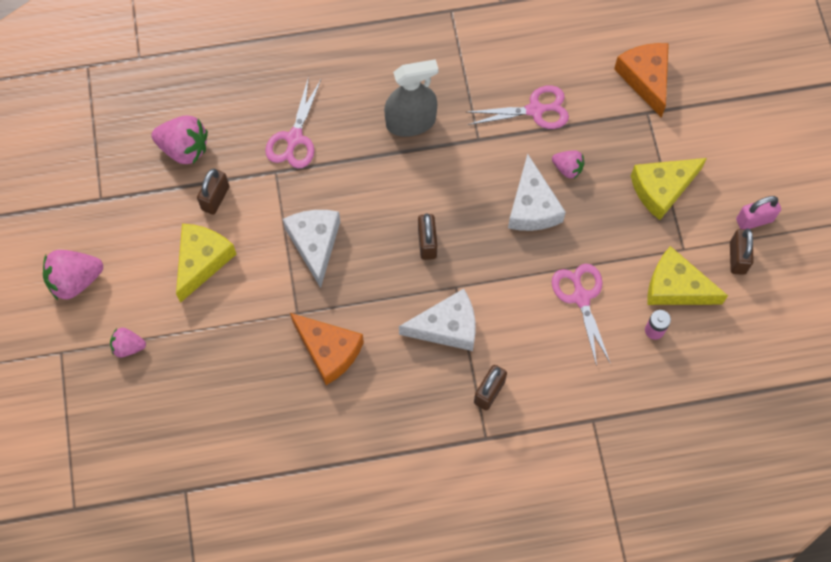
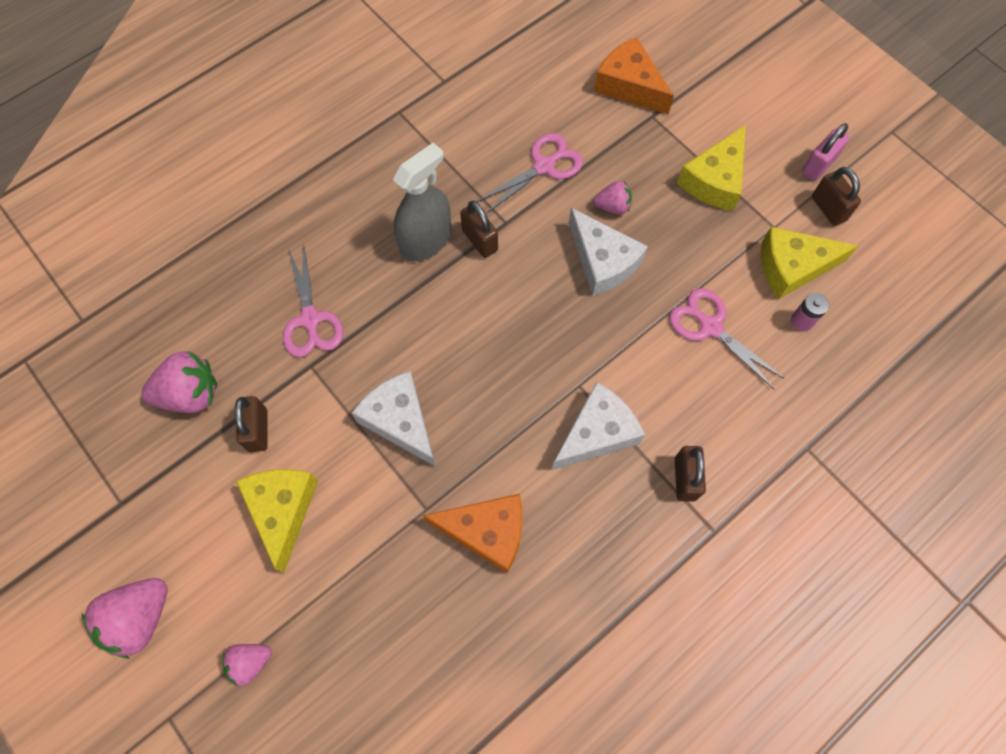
camera: 30 degrees left, 0 degrees up
(427, 243) = (520, 355): brown padlock -> brown padlock (479, 240)

